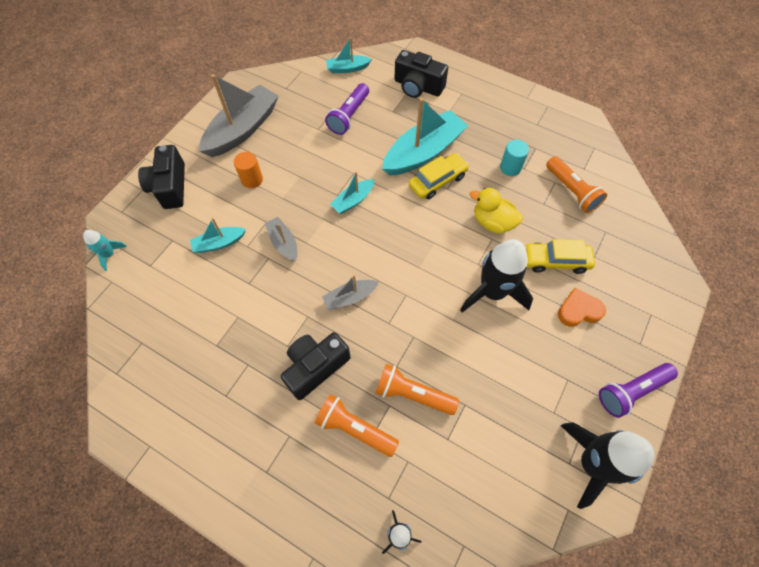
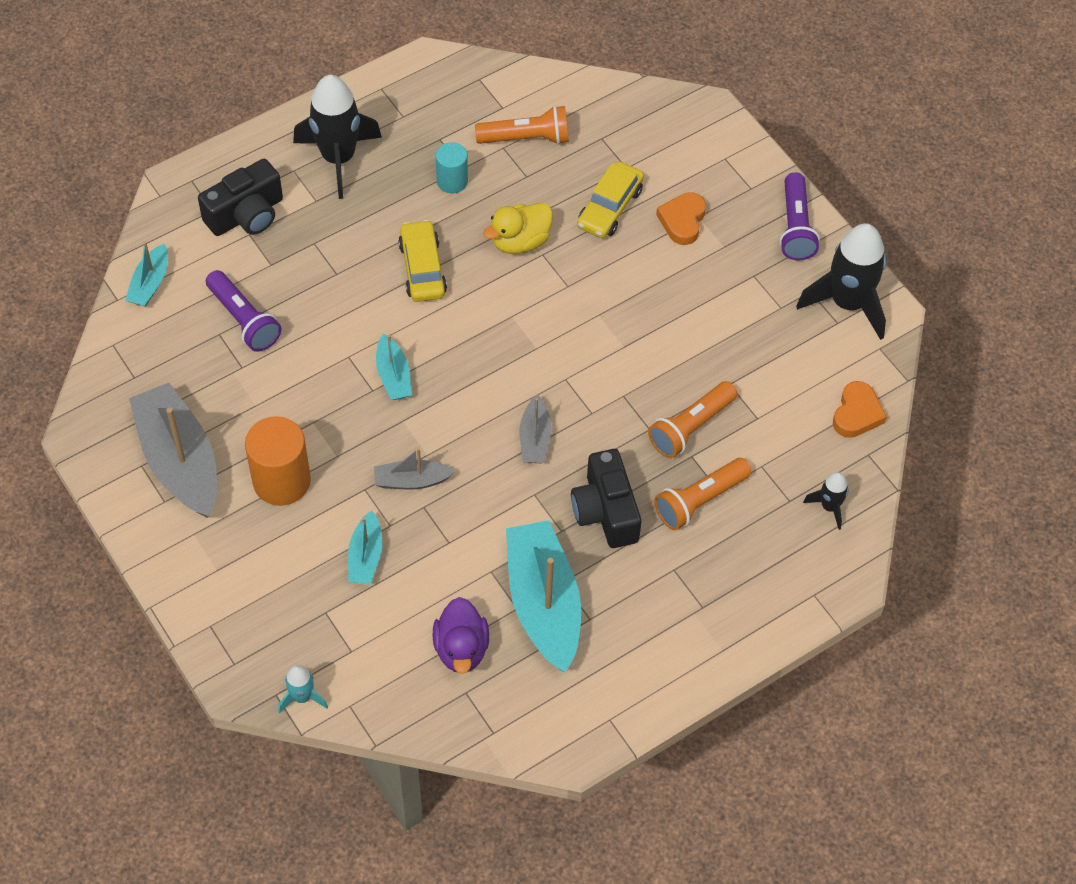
camera: 65 degrees left, 5 degrees down
(170, 186) = (228, 588): black camera -> none
(173, 325) = (461, 649): none -> purple duck
(252, 179) = (281, 481): orange cylinder -> orange cylinder, size x1.69
(423, 152) = (366, 262): turquoise boat -> turquoise boat (543, 603)
(492, 292) = (613, 290): black rocket -> black rocket (338, 158)
(496, 518) = (857, 413): none -> orange heart

